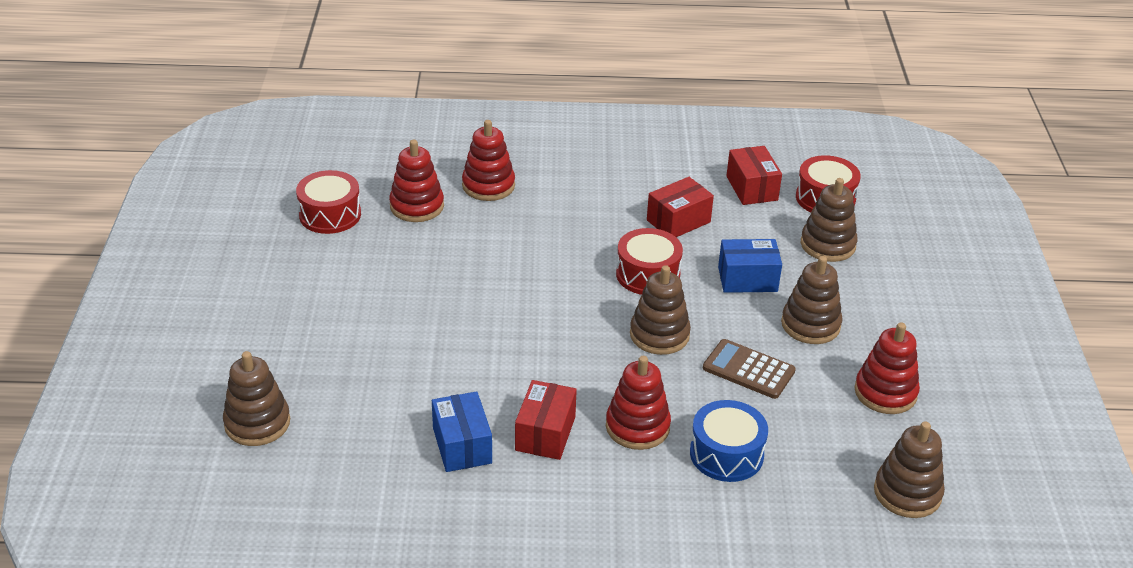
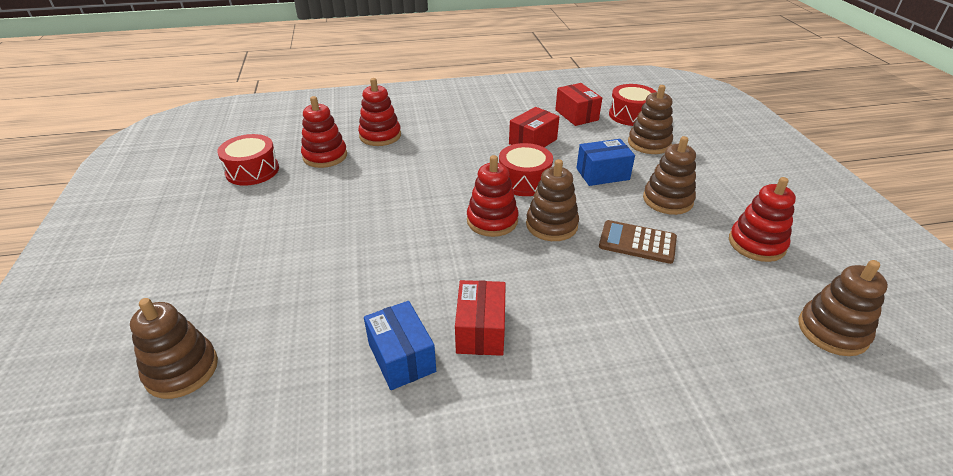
camera: 10 degrees left, 0 degrees up
(637, 427) = (564, 309): red stacking toy -> red stacking toy (492, 221)
(726, 454) = (655, 321): blue drum -> none

